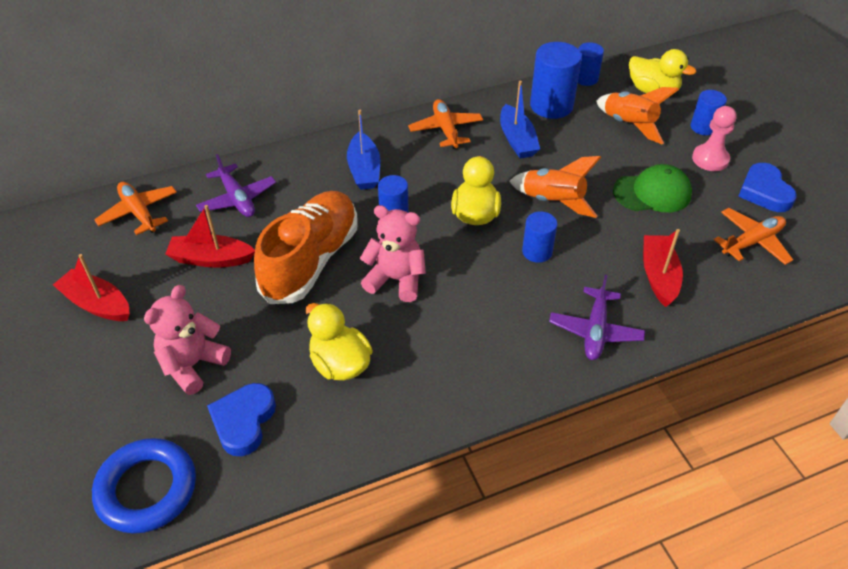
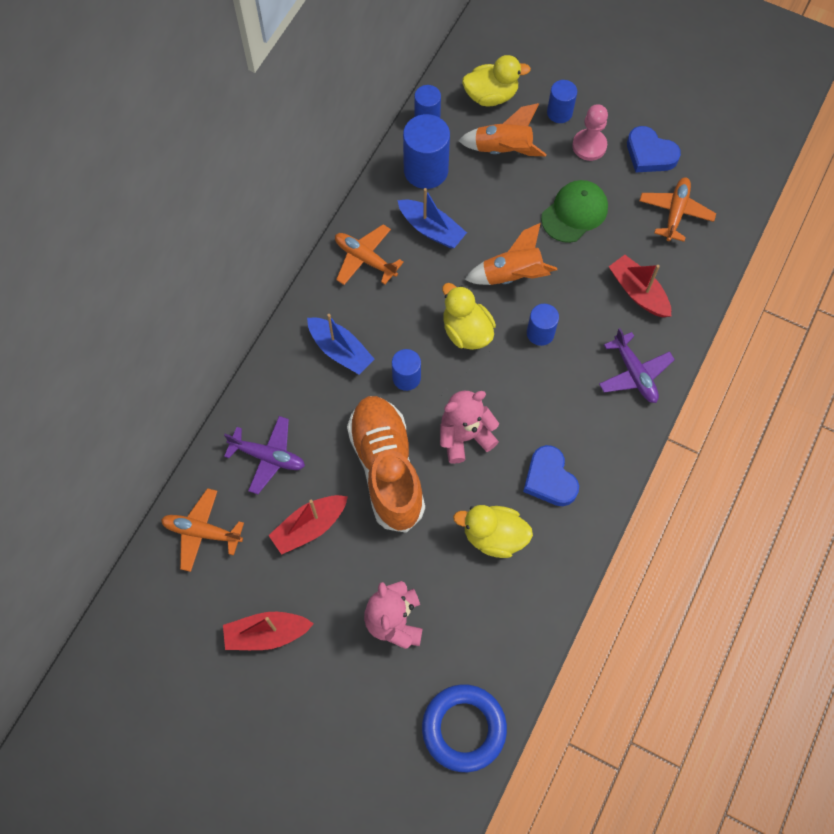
camera: 40 degrees left, 20 degrees up
(243, 421) = (474, 631): blue heart -> blue heart (549, 479)

